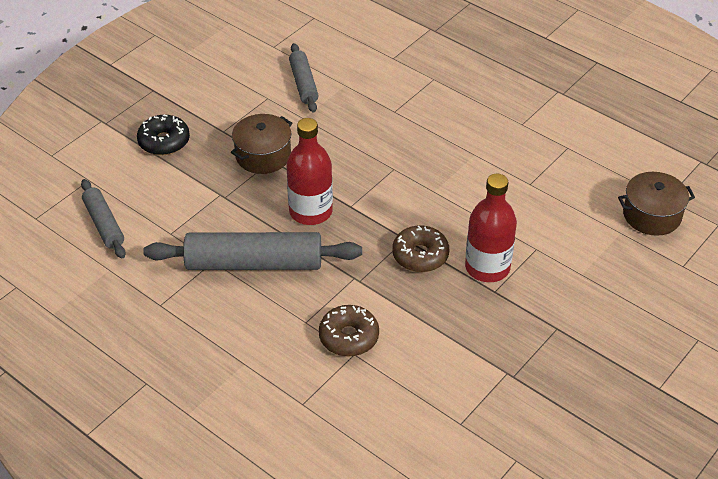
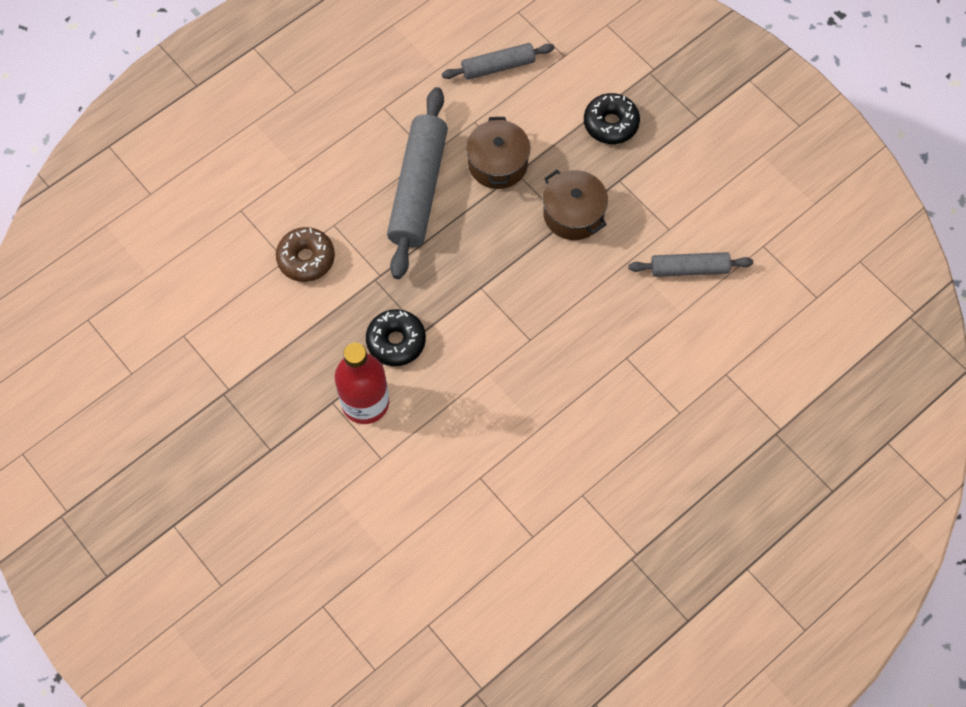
camera: 100 degrees right, 20 degrees up
(311, 211) = (480, 249): red bottle -> none
(420, 255) = (396, 341): brown donut -> black donut
(652, 215) = (404, 598): brown pot -> brown pot (498, 164)

